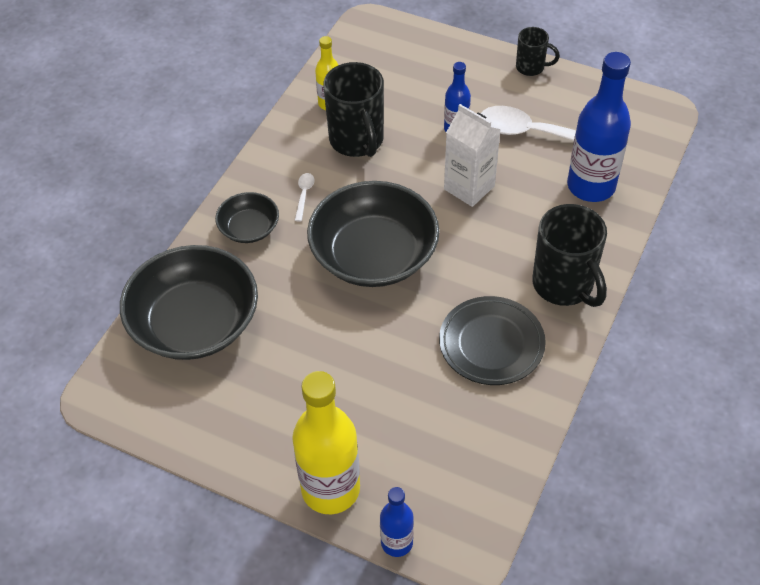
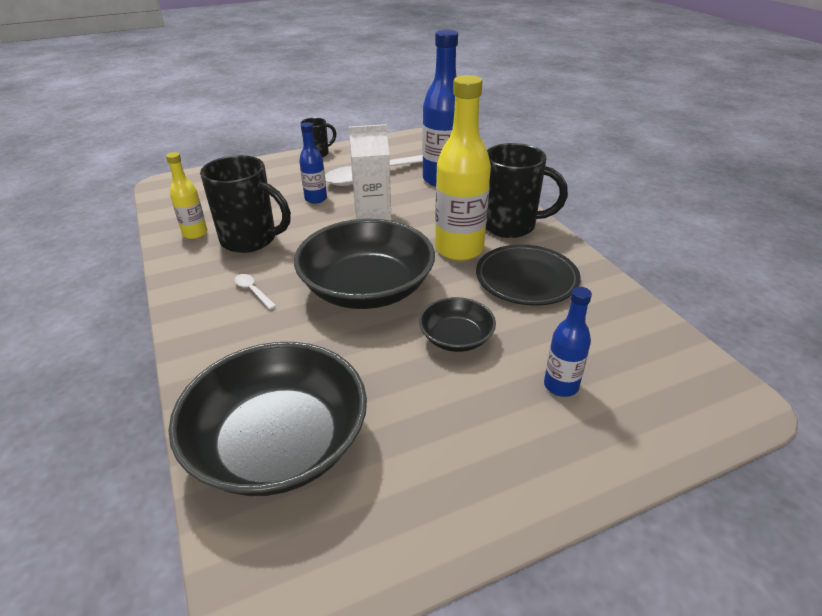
camera: 50 degrees left, 15 degrees down
(249, 228) = (232, 340): black bowl -> black bowl (456, 338)
(330, 489) = (597, 457): yellow bottle -> yellow bottle (459, 249)
(397, 542) = (700, 444): blue bottle -> blue bottle (561, 386)

